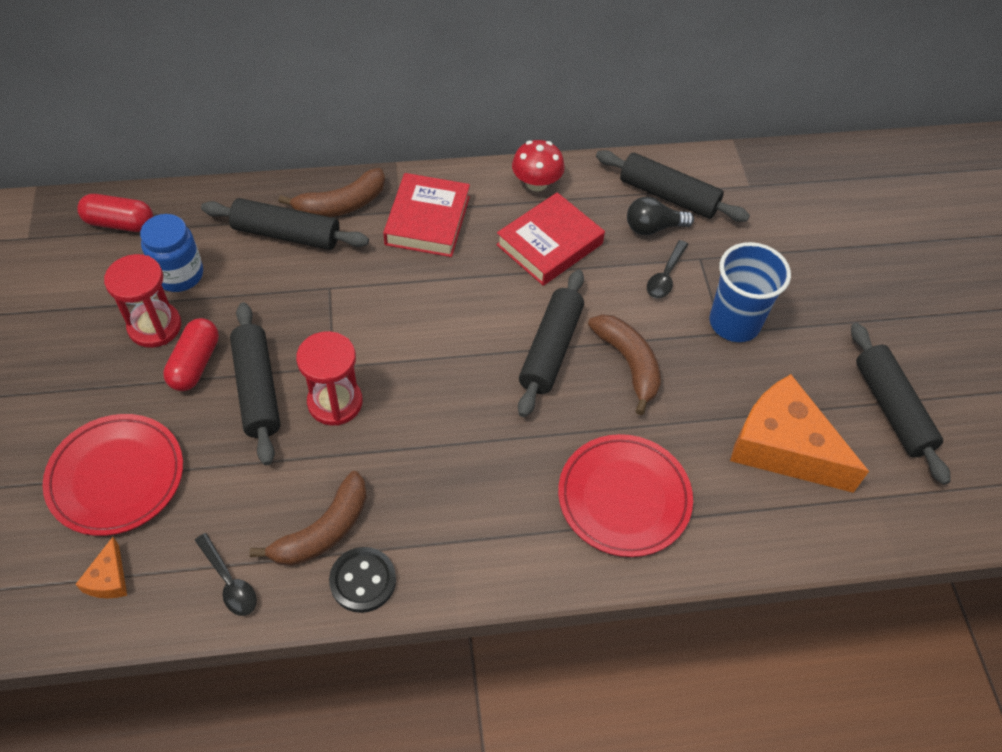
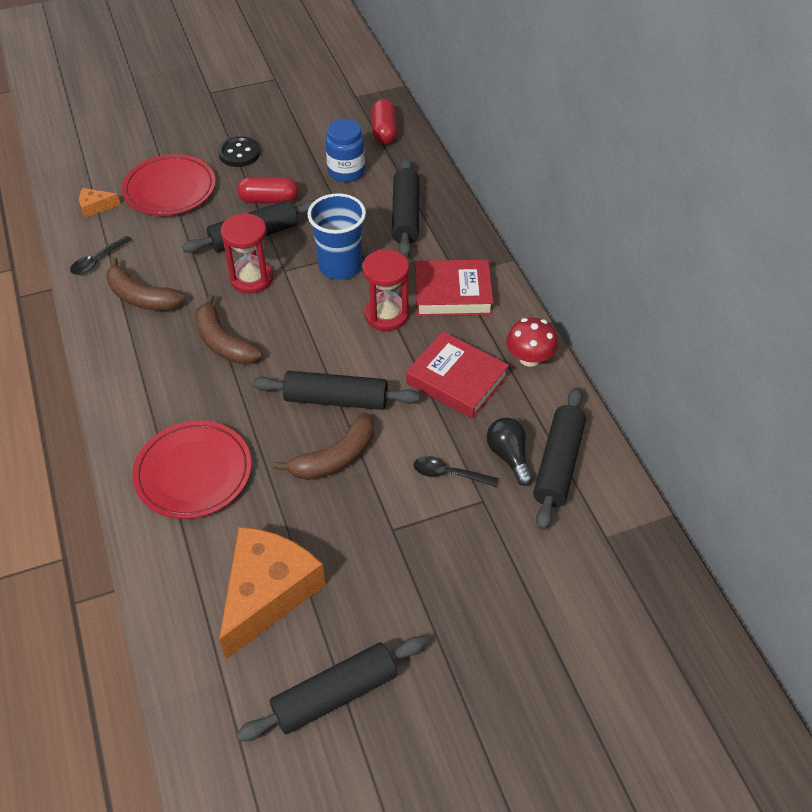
camera: 80 degrees right, 5 degrees down
(155, 326) = (296, 173): red hourglass -> red hourglass (386, 315)
(341, 205) = (449, 238): brown banana -> brown banana (223, 342)
(363, 581) = (103, 326): black button -> black button (239, 153)
(734, 323) = (408, 538): blue cup -> blue cup (340, 266)

